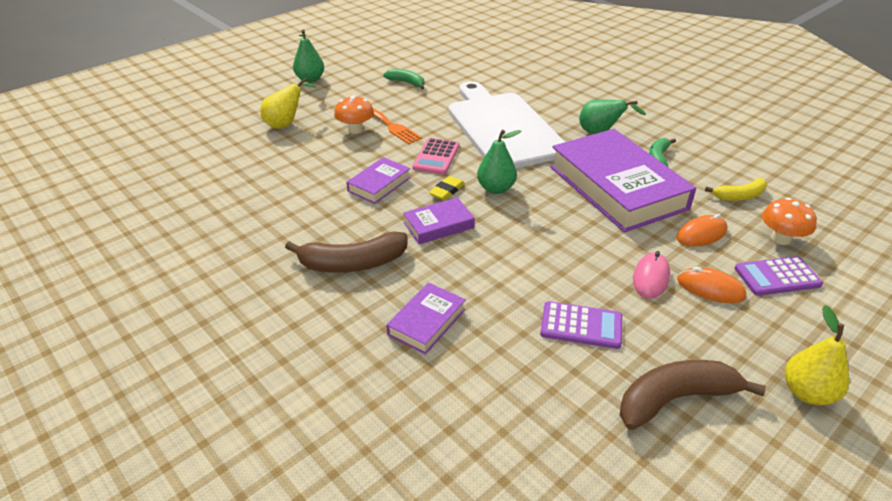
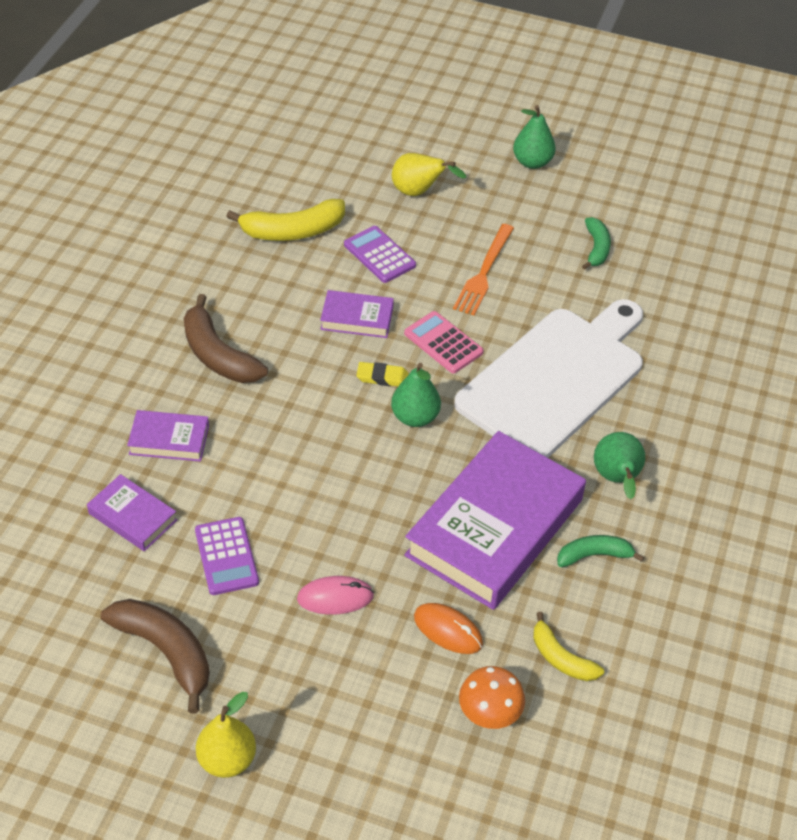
camera: 60 degrees right, 10 degrees up
(259, 186) = (292, 231): none -> yellow banana
(355, 129) = (450, 252): orange mushroom -> none
(436, 157) = (443, 343): pink calculator -> pink calculator turned 60 degrees clockwise
(438, 225) = (316, 394): purple book -> purple book (132, 517)
(710, 288) = (348, 655): orange mouse -> none
(777, 277) = (407, 716): purple calculator -> purple calculator (379, 255)

